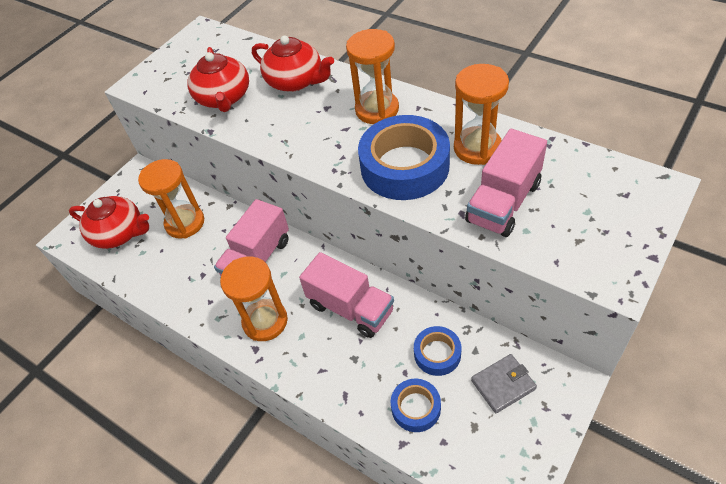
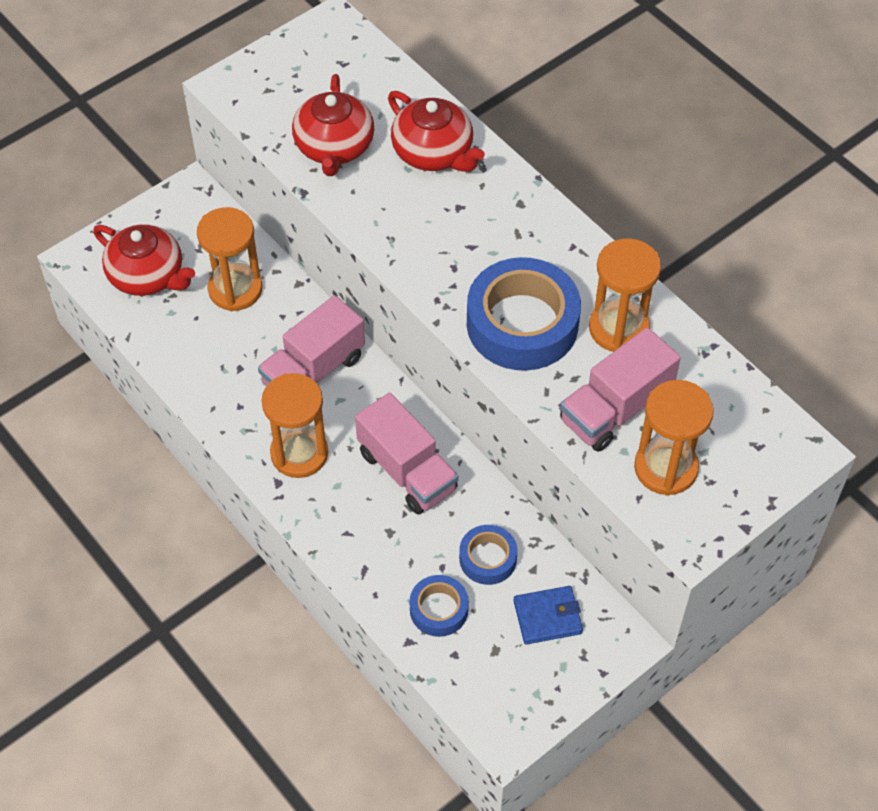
camera: 10 degrees right, 5 degrees up
(377, 110) = (520, 232): orange hourglass -> orange hourglass (665, 468)
(503, 384) = (547, 617): grey wallet -> blue wallet

